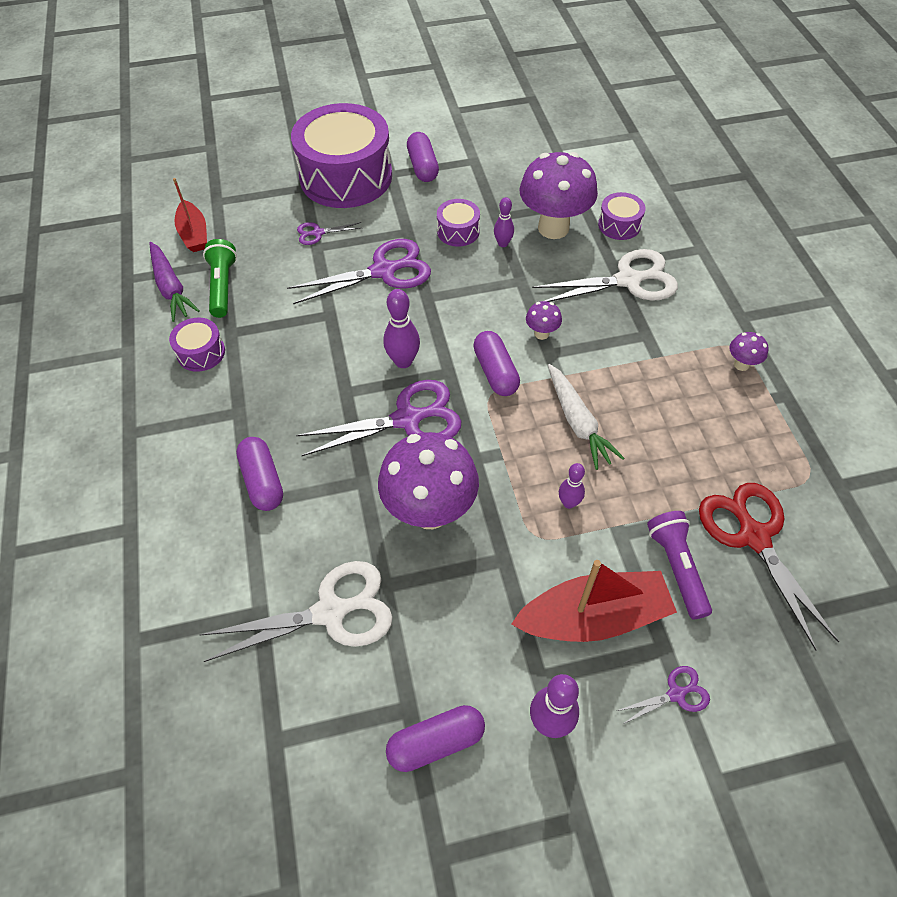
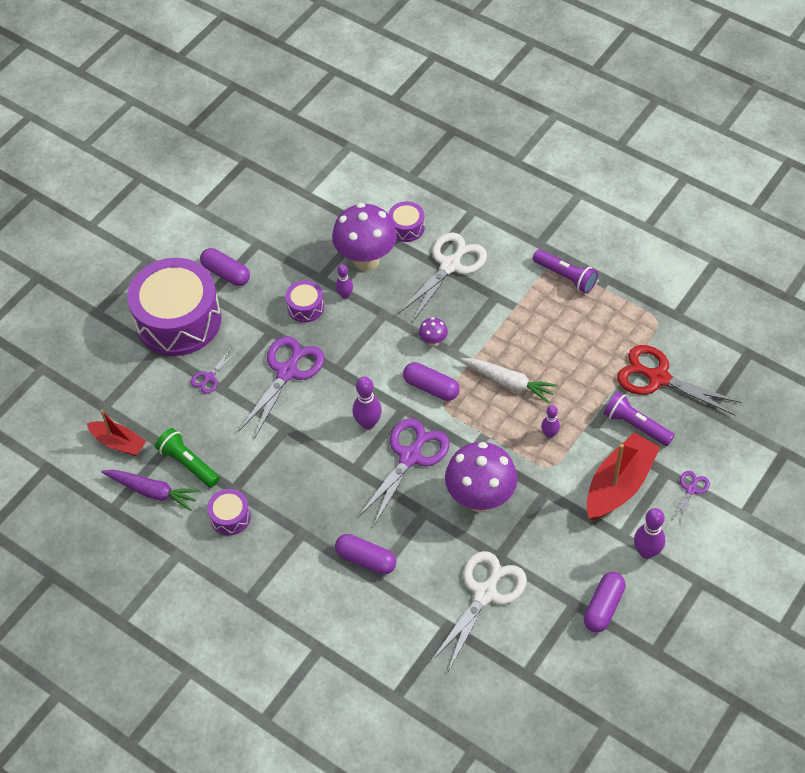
camera: 40 degrees left, 0 degrees up
(741, 364) = (565, 276): purple mushroom -> purple flashlight

